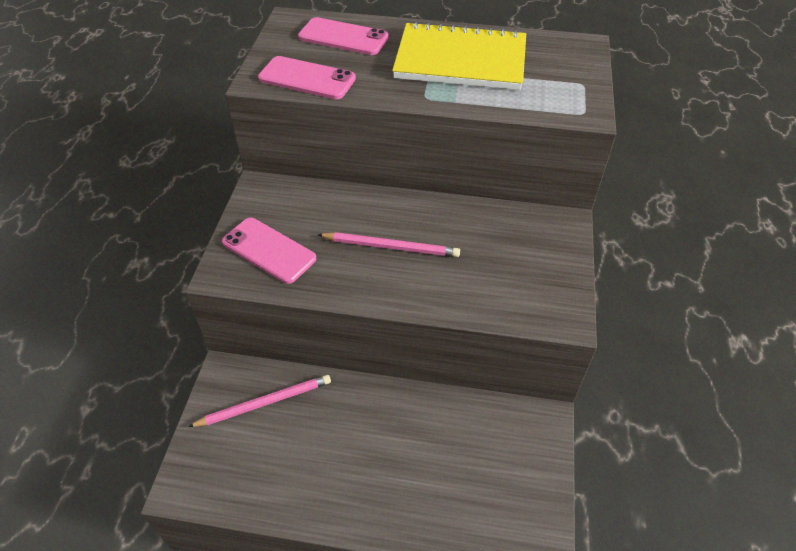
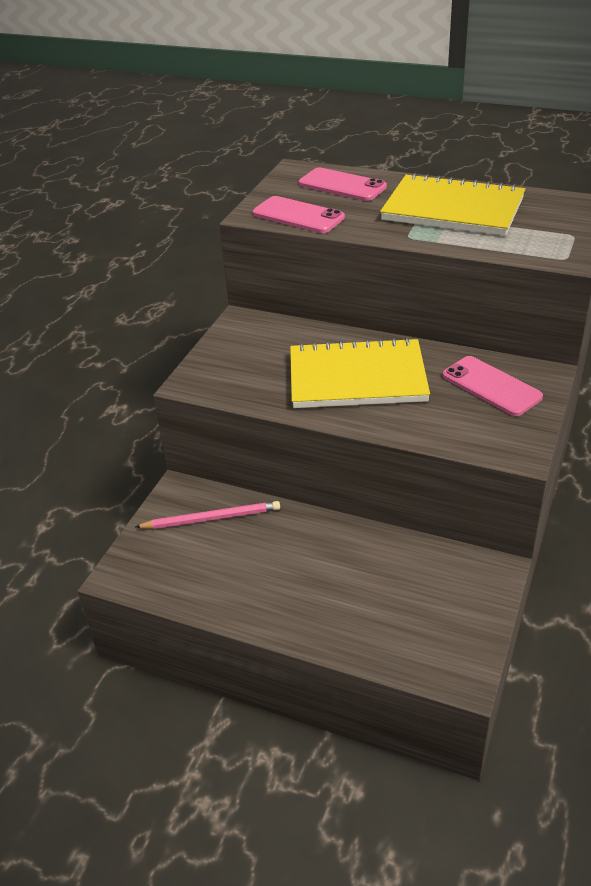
camera: 15 degrees right, 10 degrees down
(269, 250) = (238, 370): pink phone -> pink phone (491, 386)
(391, 247) = (357, 378): pink pencil -> yellow notebook

